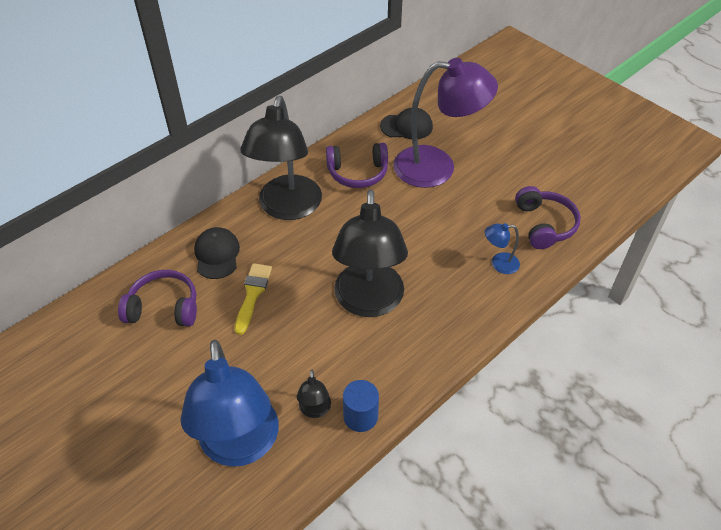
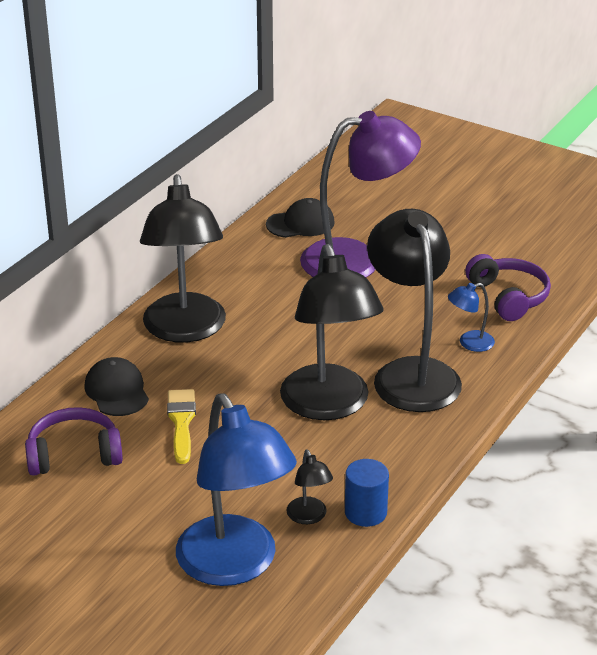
camera: 15 degrees left, 15 degrees down
(357, 172) = (259, 280): purple headphones -> none
(443, 284) = (411, 373): none -> black lamp

